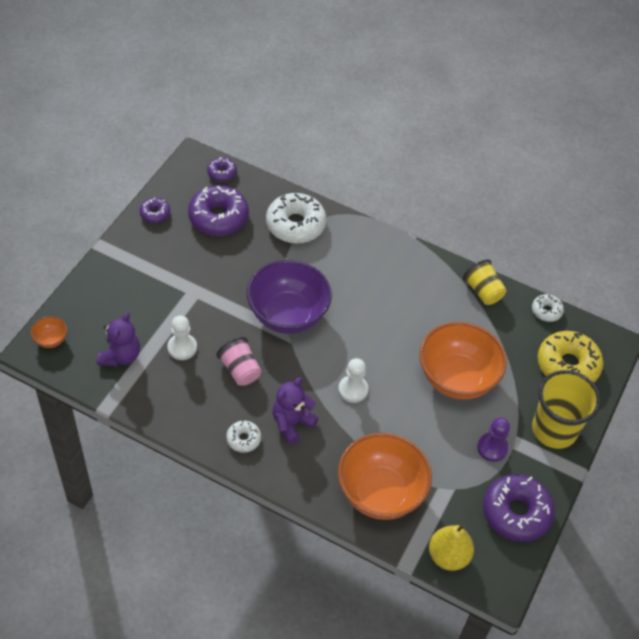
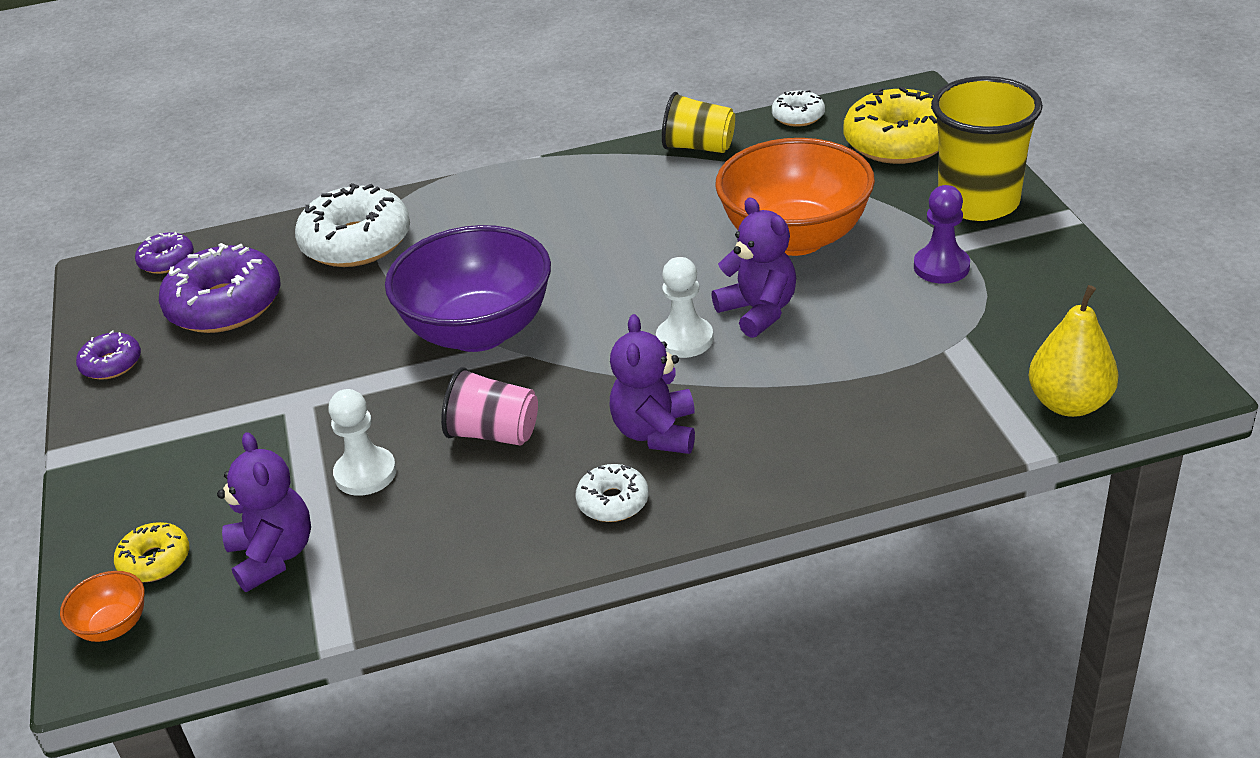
camera: 35 degrees left, 15 degrees down
(86, 323) = (155, 561): none -> yellow donut
(380, 492) = (885, 410): orange bowl -> none
(395, 402) = (758, 311): none -> purple teddy bear
(516, 512) = (1068, 302): purple donut -> none

